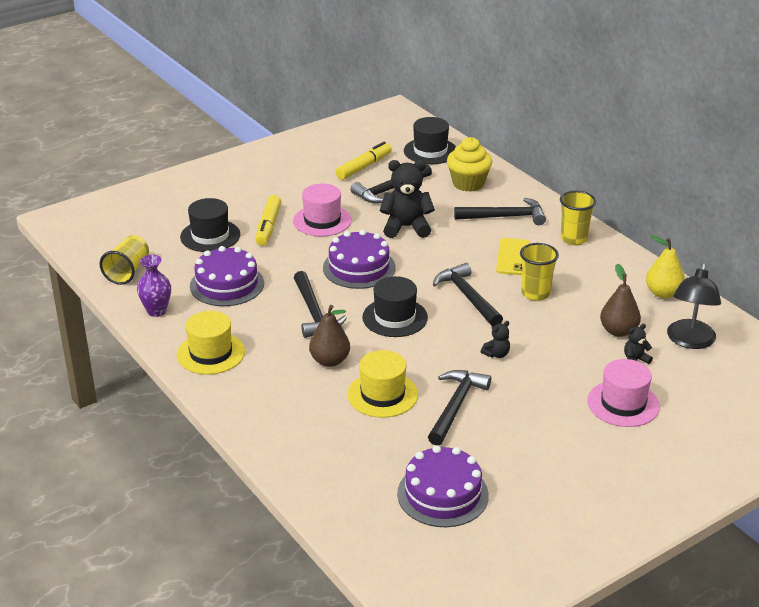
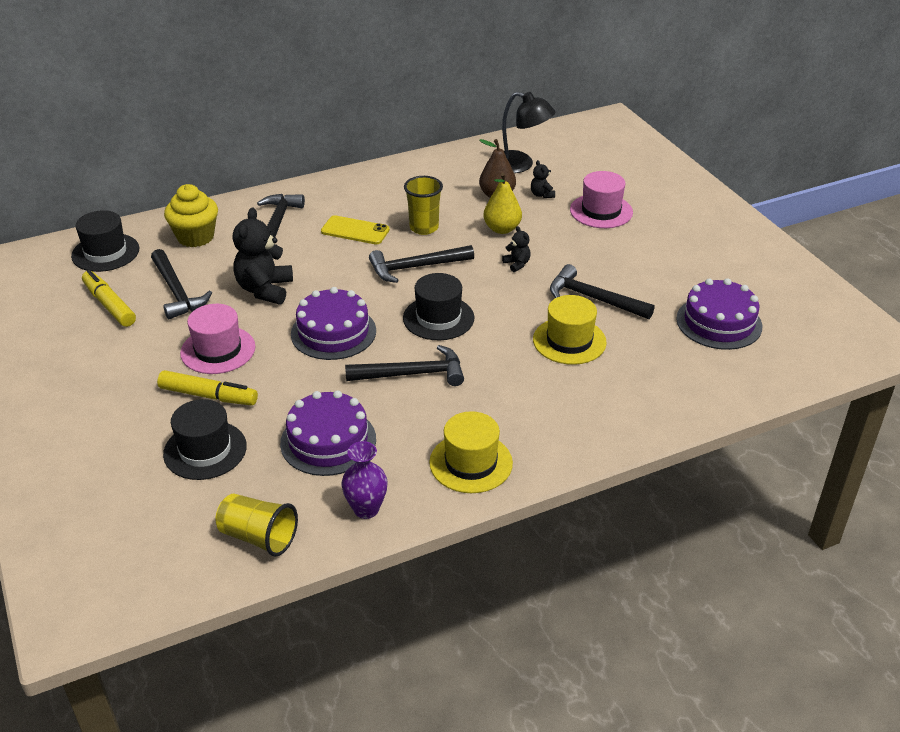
camera: 80 degrees left, 5 degrees up
(330, 361) = (505, 370): brown pear -> none
(574, 239) = (337, 192): yellow cup -> none
(663, 293) = (446, 164): yellow pear -> yellow pear (502, 229)

